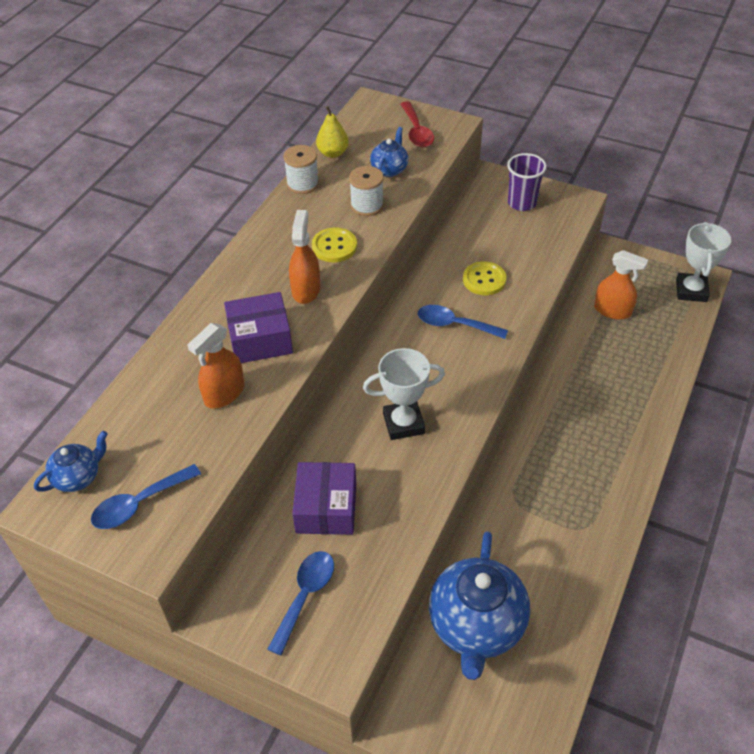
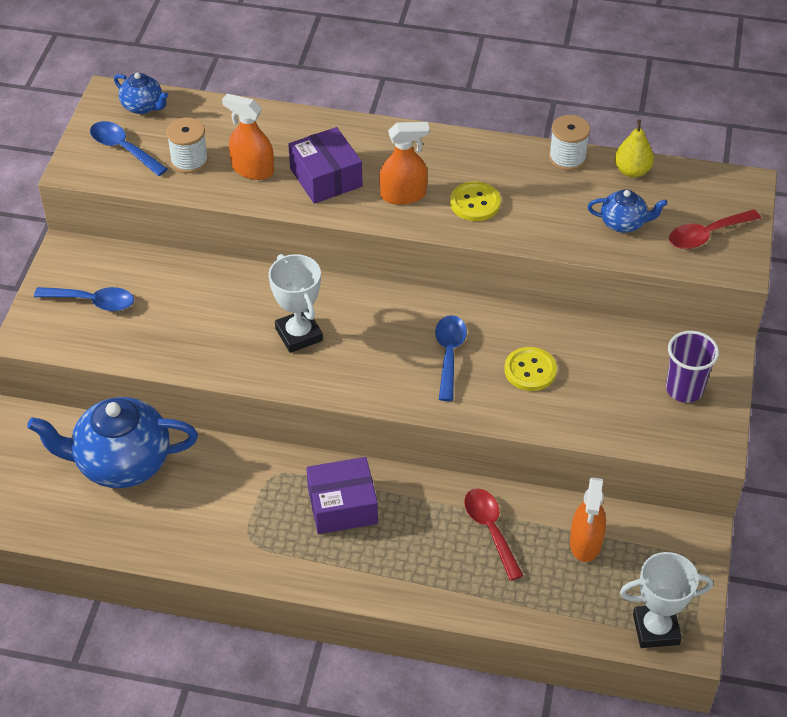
camera: 75 degrees right, 0 degrees up
(326, 508) = (186, 297): purple box -> purple box (342, 506)
(367, 205) = (551, 216): white spool -> white spool (189, 160)
(594, 362) = (490, 529): none -> red spoon

